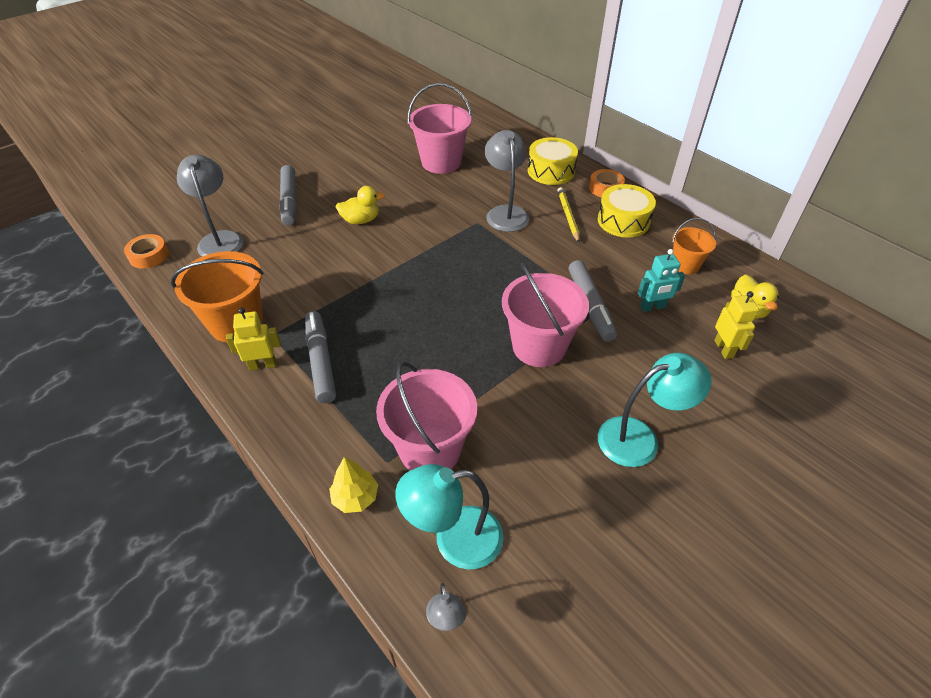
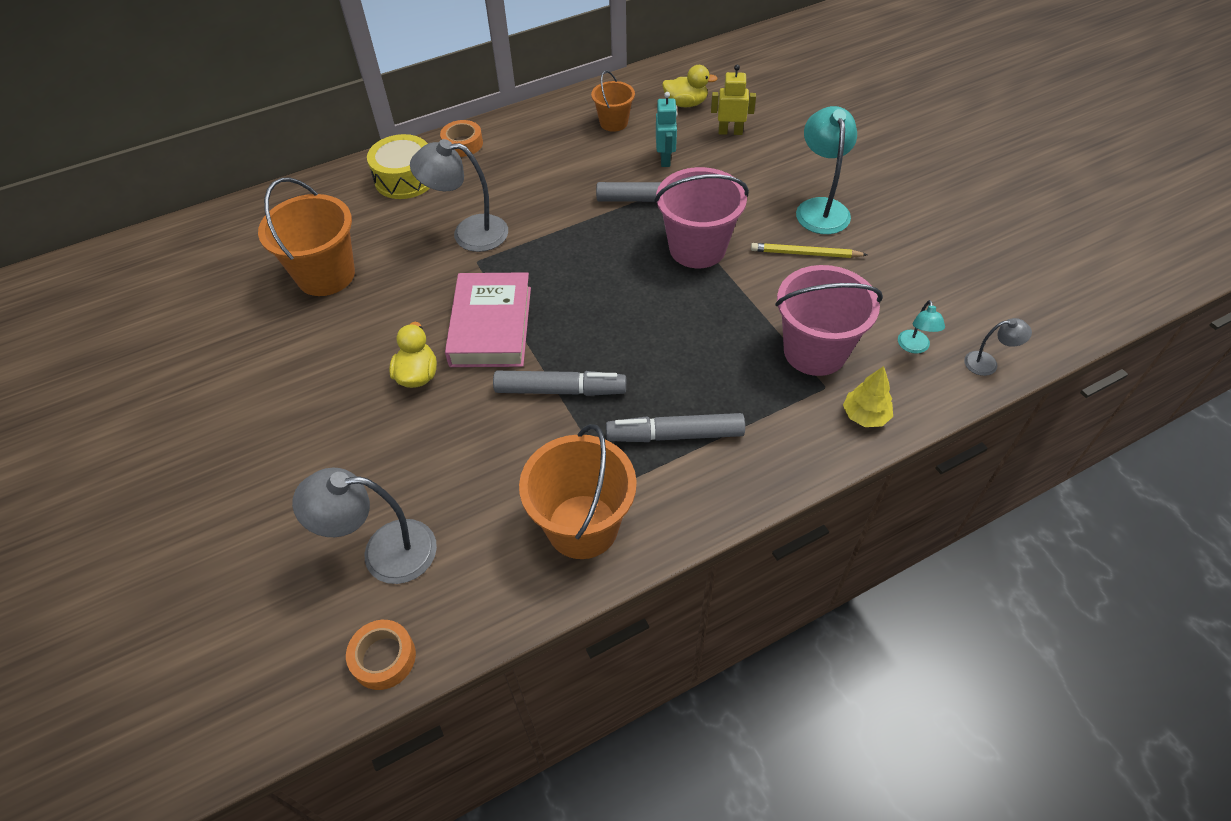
camera: 75 degrees left, 5 degrees up
(262, 365) = (666, 495): yellow robot -> none
(289, 201) = (328, 458): grey marker -> grey marker (560, 390)
(413, 243) = (491, 326): none -> pink book
(441, 162) = (326, 275): pink bucket -> orange bucket
(454, 540) = (914, 347): turquoise lamp -> turquoise lamp, size x0.51
(568, 216) = (499, 183): yellow pencil -> yellow pencil (805, 253)
(623, 221) = (527, 145): yellow drum -> none

